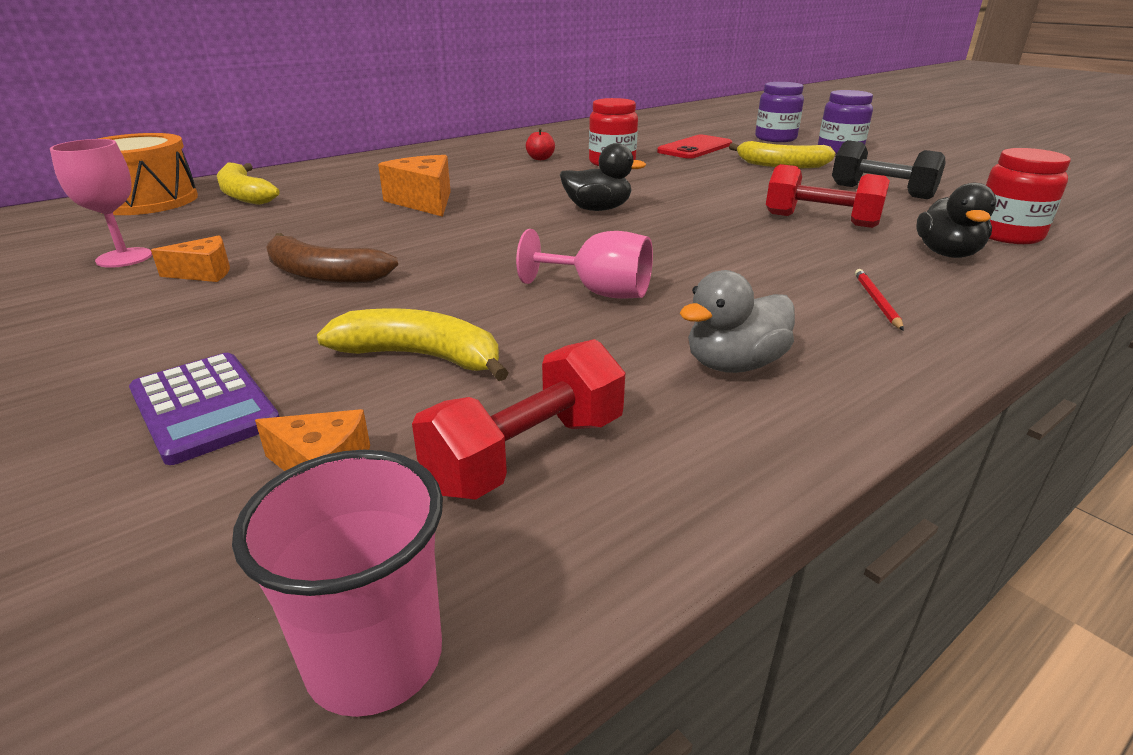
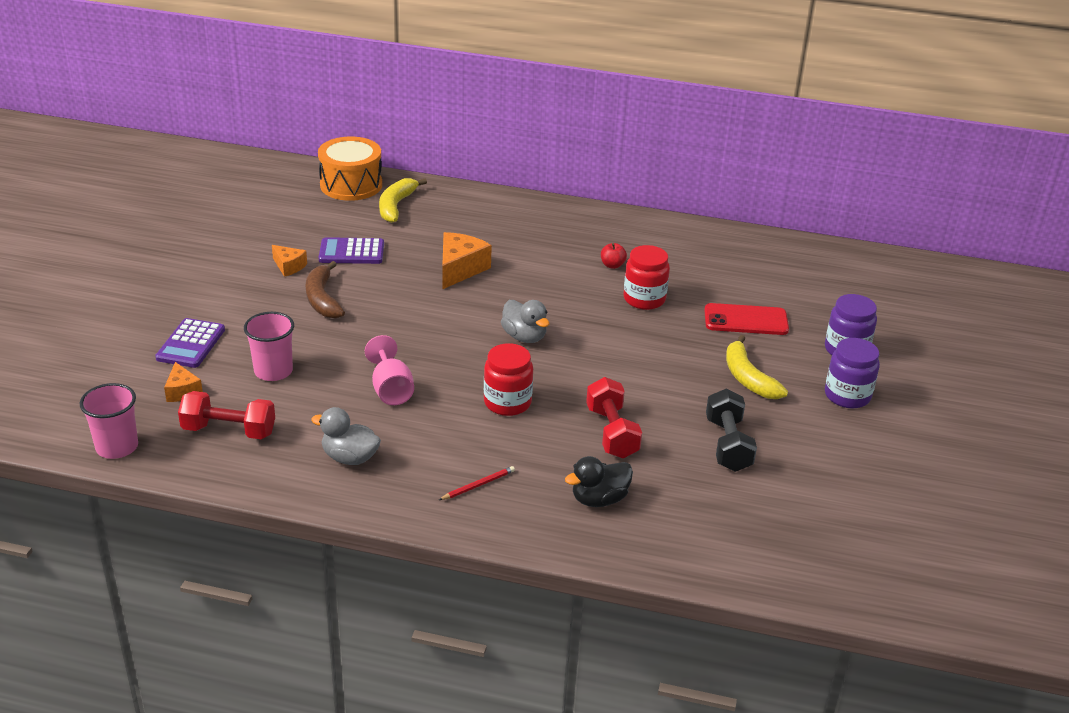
camera: 50 degrees right, 5 degrees up
(124, 258) = (280, 234): pink goblet -> none
(269, 234) = (351, 252): none -> purple calculator
(421, 357) = (273, 371): yellow banana -> pink cup
(597, 209) = (524, 337): black duck -> grey duck
(1007, 235) = (677, 521): red jar -> red jar (507, 402)

